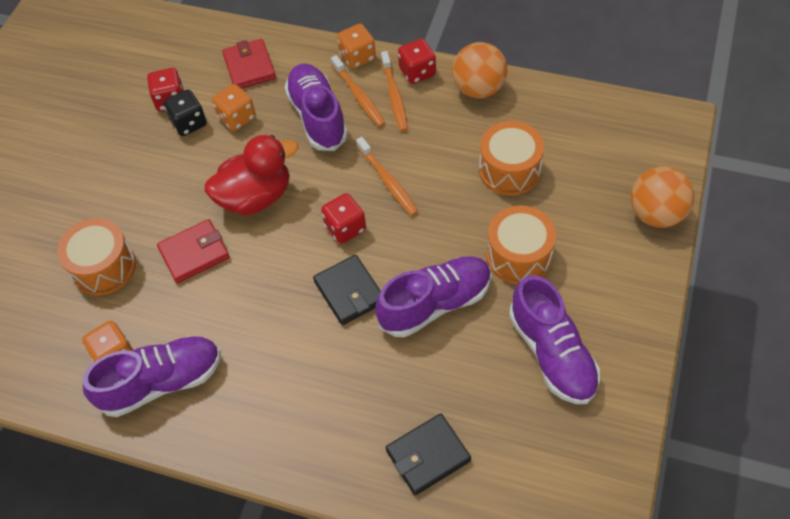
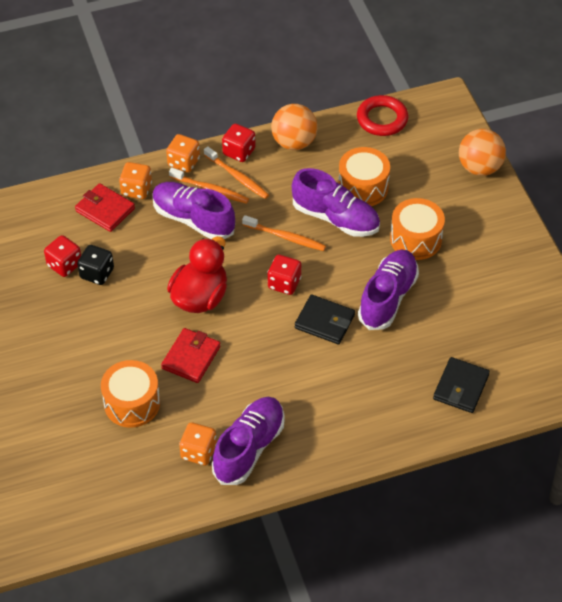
camera: 40 degrees left, 5 degrees down
(237, 118) = (131, 251): orange dice -> orange dice (136, 189)
(552, 353) = (485, 286): purple shoe -> purple shoe (335, 218)
(590, 108) = (382, 119): none -> red ring

